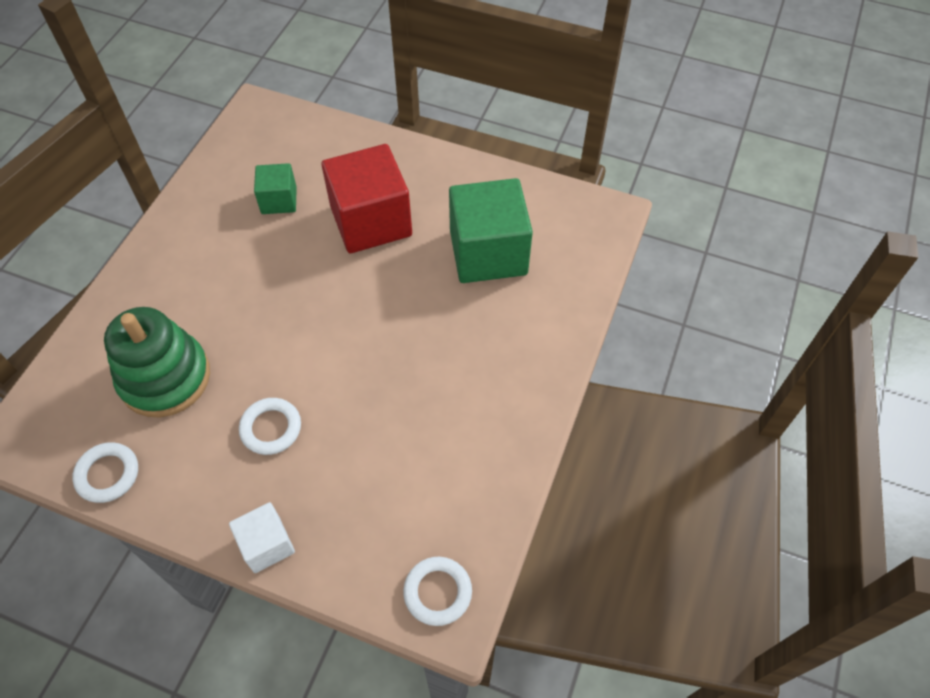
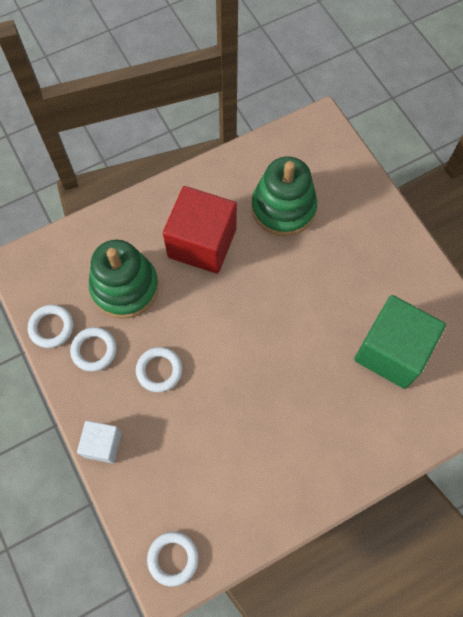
camera: 40 degrees right, 10 degrees up
(179, 461) = (94, 350): none -> white ring
(279, 200) = (283, 208): green cube -> green stacking toy
(371, 221) = (331, 268): red cube -> red cube (202, 243)

